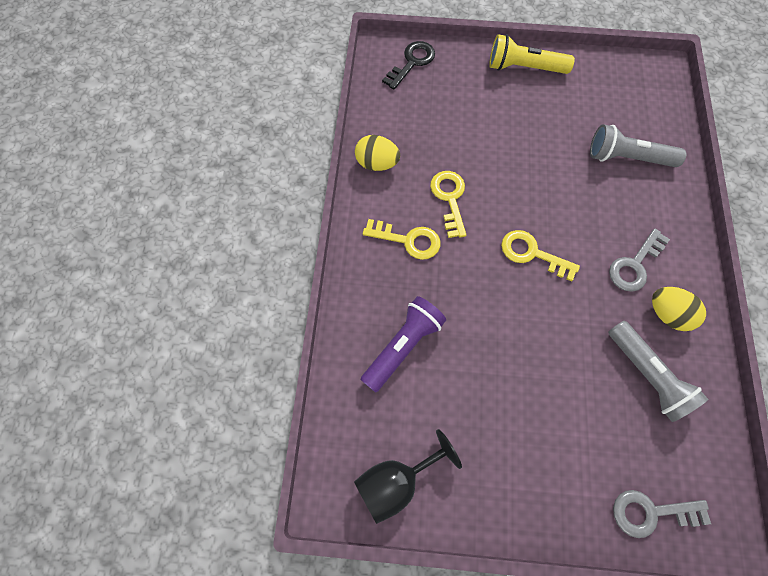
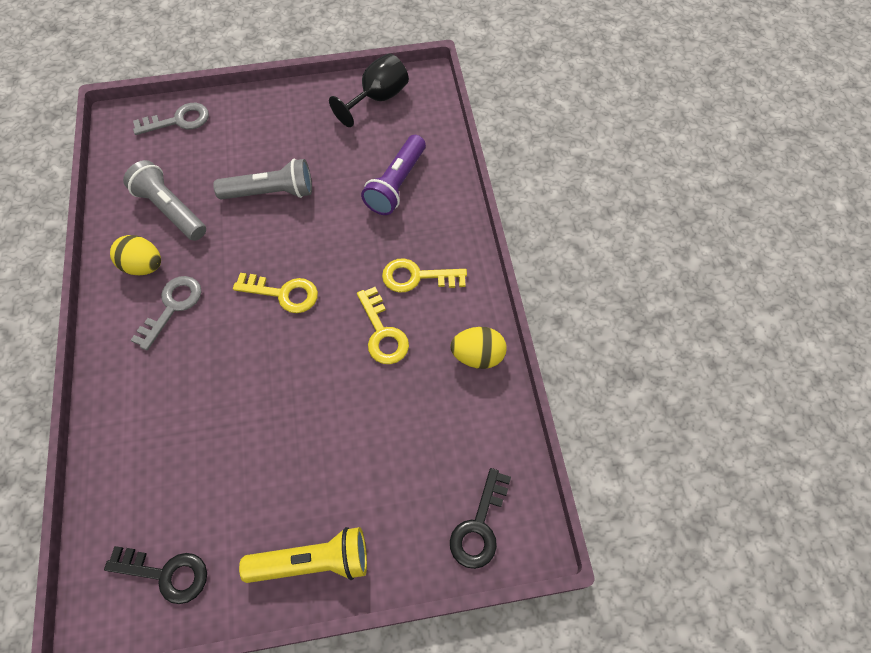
camera: 165 degrees right, 5 degrees down
(621, 81) = (166, 573): none -> black key
(627, 158) = (168, 441): grey flashlight -> grey flashlight (270, 192)

